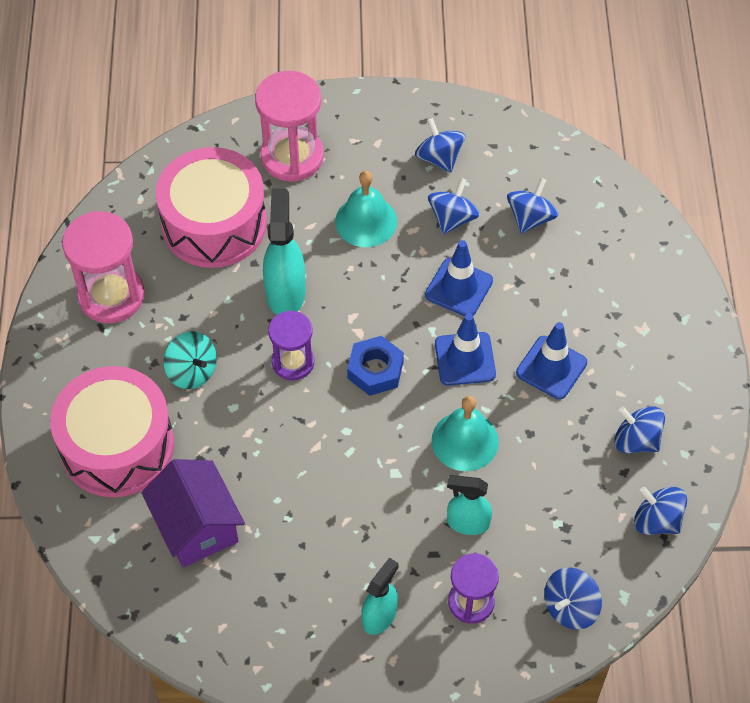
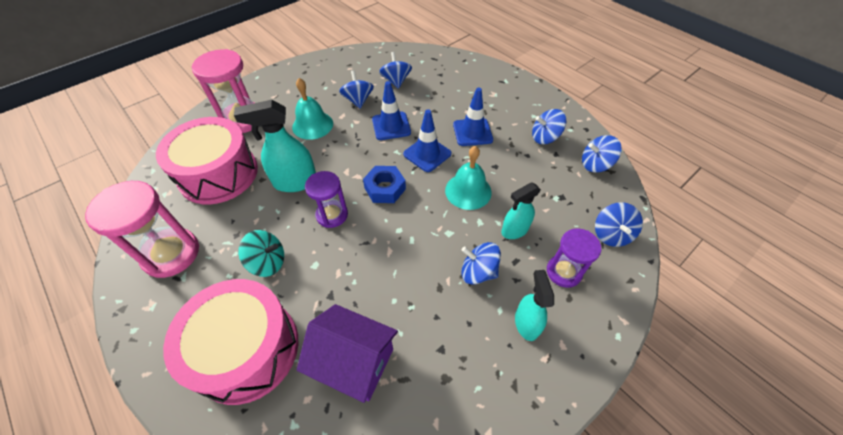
camera: 40 degrees left, 5 degrees down
(285, 292) = (295, 182): turquoise spray bottle -> turquoise spray bottle turned 60 degrees counterclockwise
(439, 158) = (327, 81): blue spinning top -> blue spinning top (478, 272)

